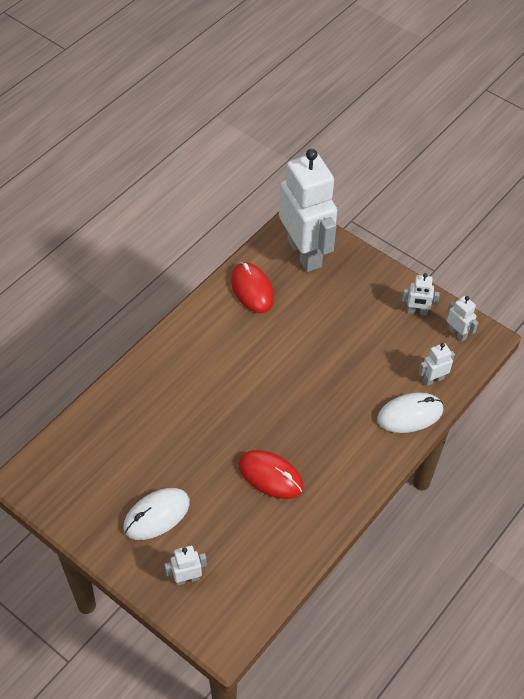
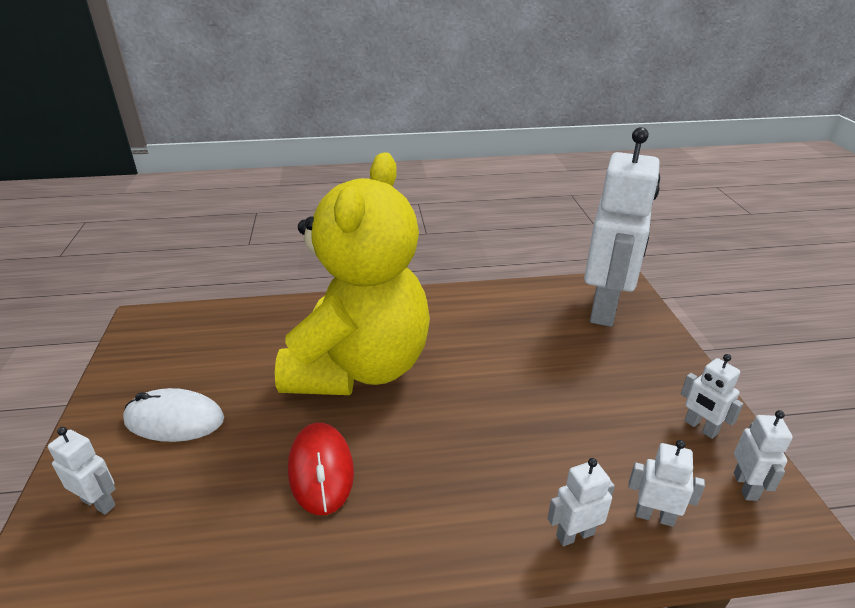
camera: 45 degrees right, 20 degrees down
(214, 404) = (359, 368): none -> yellow teddy bear
(252, 289) = (515, 307): red mouse -> none
(410, 414) = (574, 535): white mouse -> white robot

